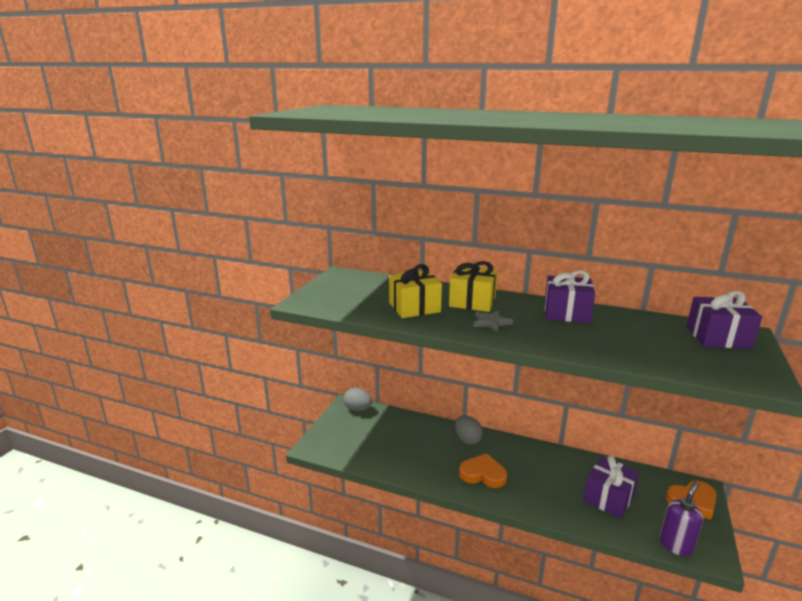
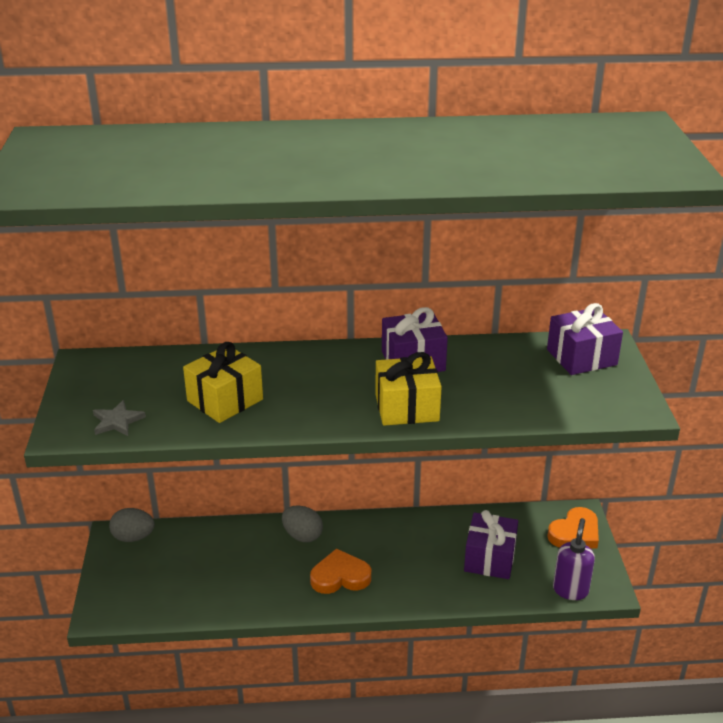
camera: 25 degrees left, 10 degrees up
(472, 302) = (293, 371): yellow gift -> yellow gift (407, 407)
(491, 322) = (333, 400): grey star -> grey star (117, 421)

